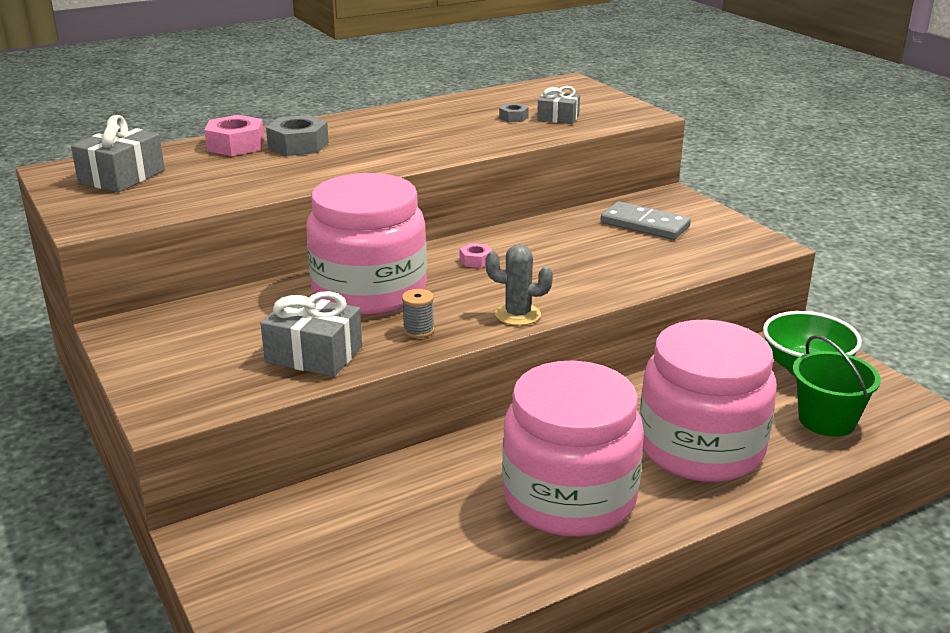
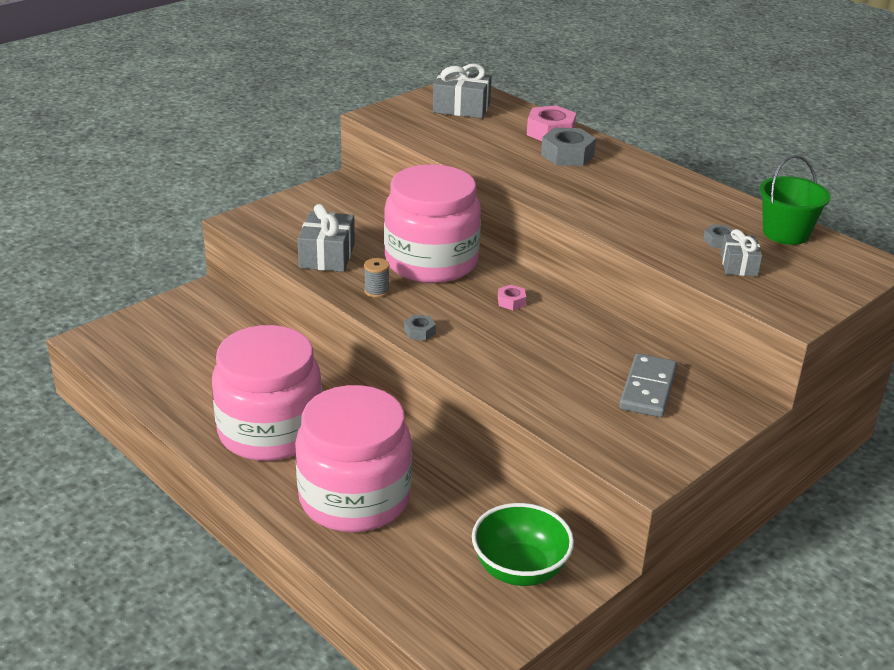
camera: 75 degrees right, 5 degrees up
(518, 315) = (420, 332): grey cactus -> grey nut
(827, 420) = (425, 581): green bucket -> green bucket (786, 233)

